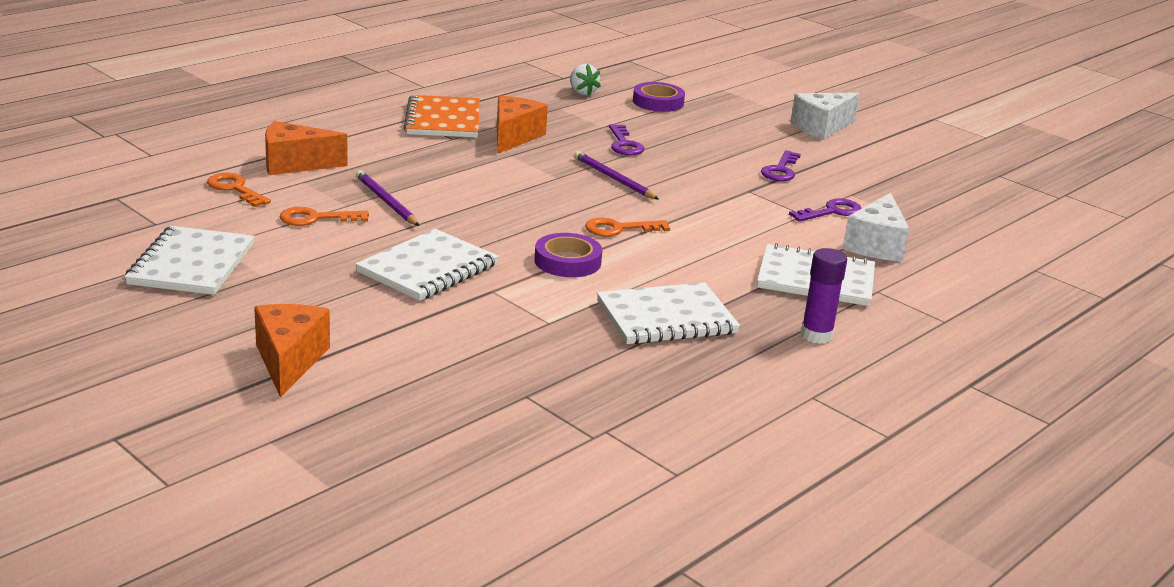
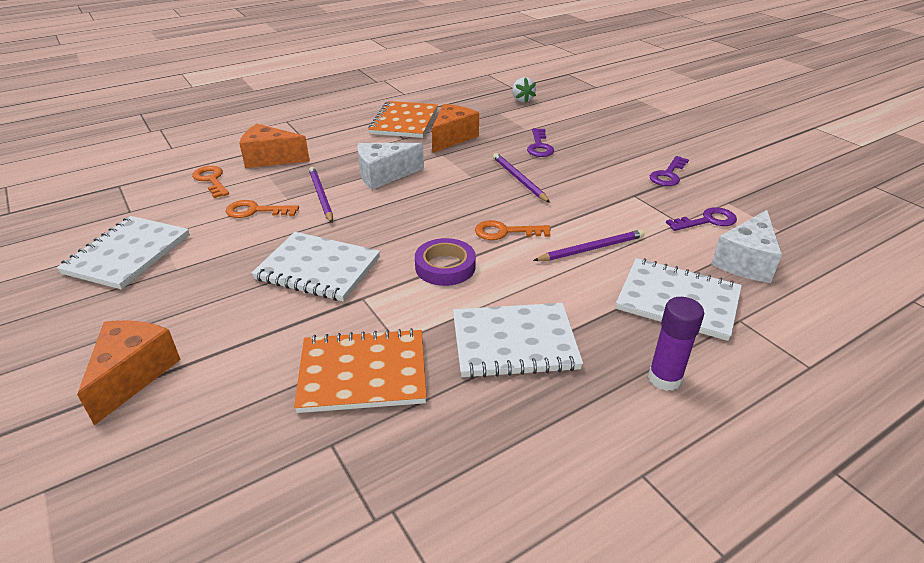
camera: 15 degrees right, 10 degrees up
(427, 268) = (318, 269): white notebook -> white notebook turned 60 degrees clockwise
(527, 347) = (363, 373): none -> orange notebook
(658, 102) = (580, 109): purple tape -> none
(717, 240) = (591, 249): none -> purple pencil
(821, 127) = (712, 134): white cheese -> white cheese (384, 175)

